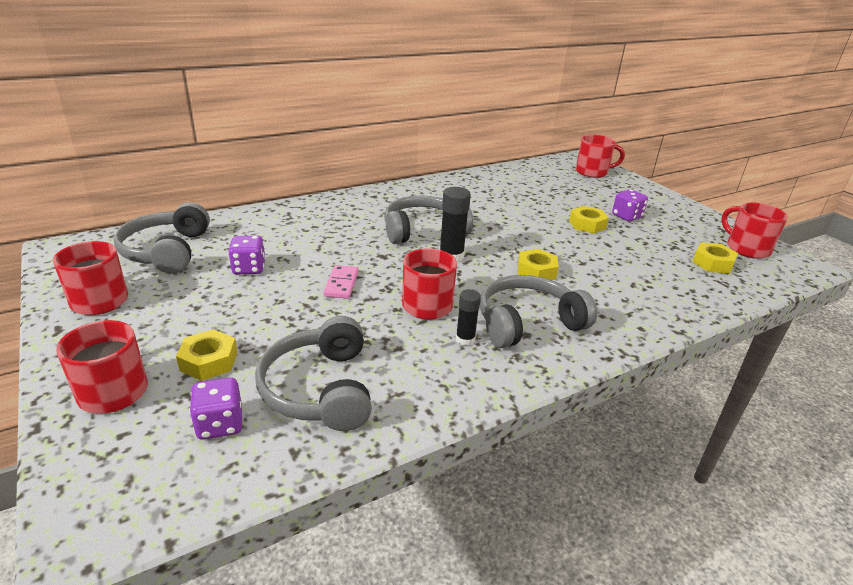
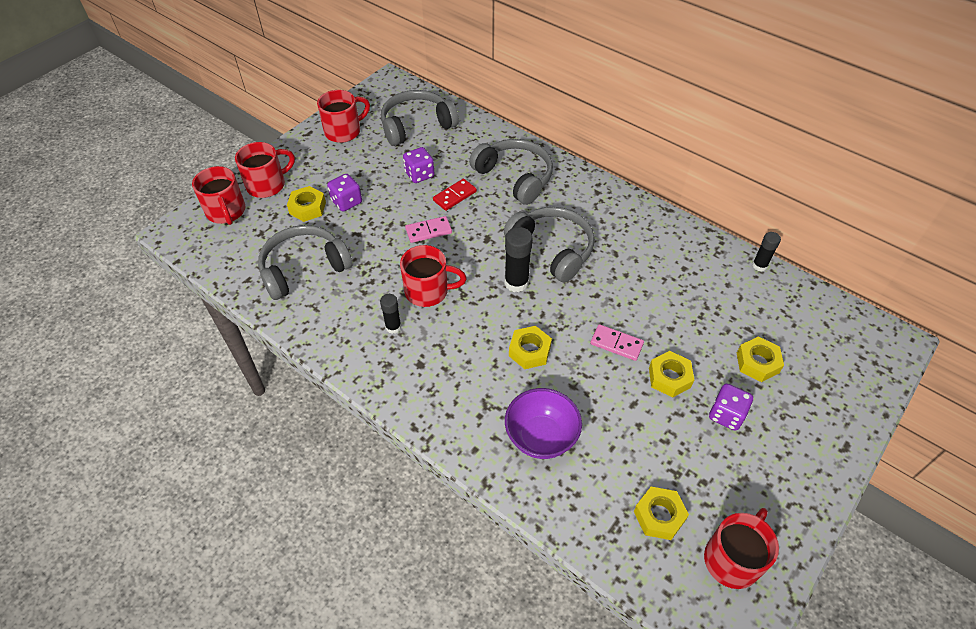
camera: 70 degrees right, 20 degrees up
(220, 424) = (257, 239): purple dice -> purple dice (346, 202)
(306, 257) = (454, 196): none -> red domino
(498, 169) = (759, 265): none -> black glue stick
(527, 322) = (437, 362): grey headphones -> grey headphones (515, 177)
(546, 234) = (616, 344): none -> pink domino
(584, 195) = (757, 363): none -> yellow nut
(592, 172) = (848, 361): red mug -> red mug (226, 212)
(633, 291) = (541, 437): none -> purple bowl

